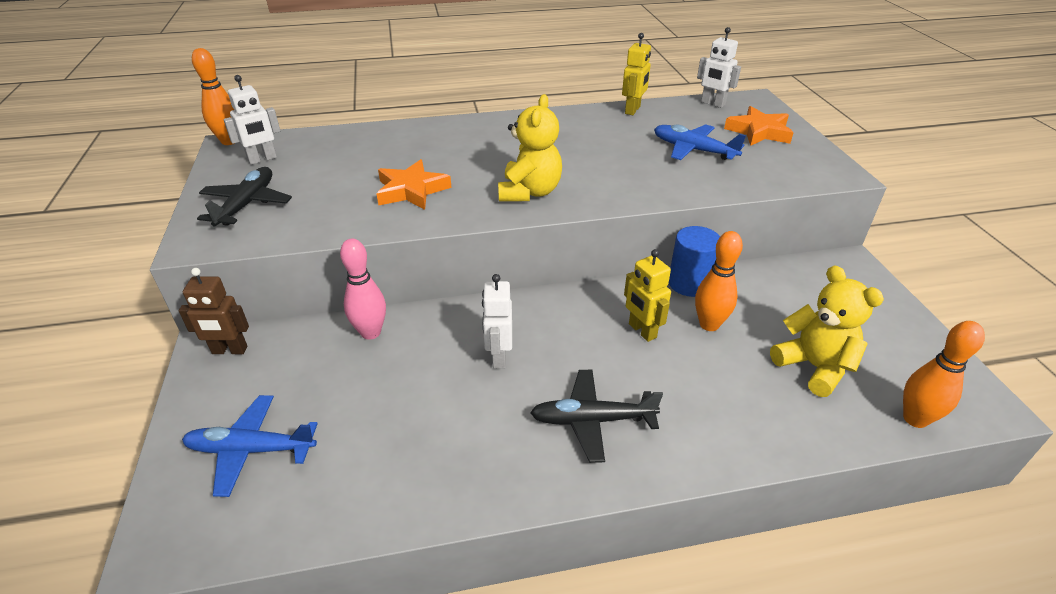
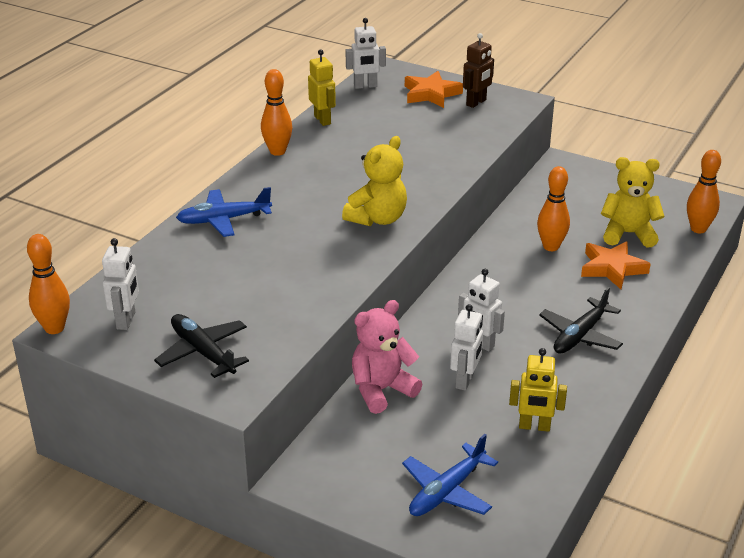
camera: 50 degrees left, 5 degrees down
(229, 350) = (314, 470): brown robot -> brown robot (476, 102)
(371, 332) = (381, 390): pink bowling pin -> pink teddy bear
(411, 190) = (299, 266): orange star -> orange star (612, 268)
(432, 376) = (465, 381): none -> white robot
(529, 192) = (377, 219): yellow teddy bear -> yellow teddy bear turned 75 degrees clockwise
(559, 114) = (277, 151): none -> orange bowling pin
(642, 331) = (525, 274): yellow robot -> yellow robot (534, 426)
(689, 283) = (503, 230): blue cylinder -> none
(693, 150) = (417, 130): blue plane -> blue plane (224, 220)

